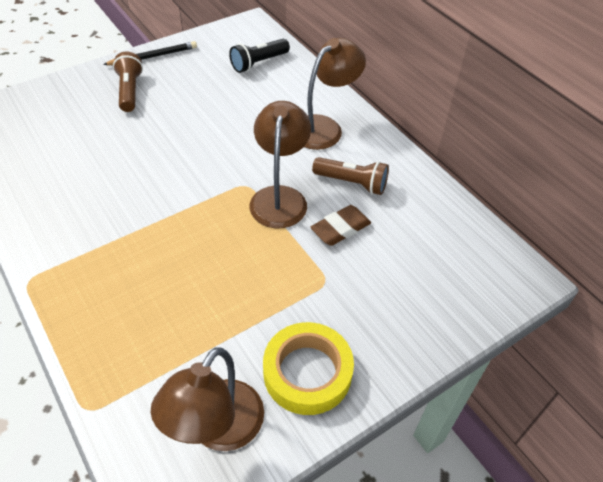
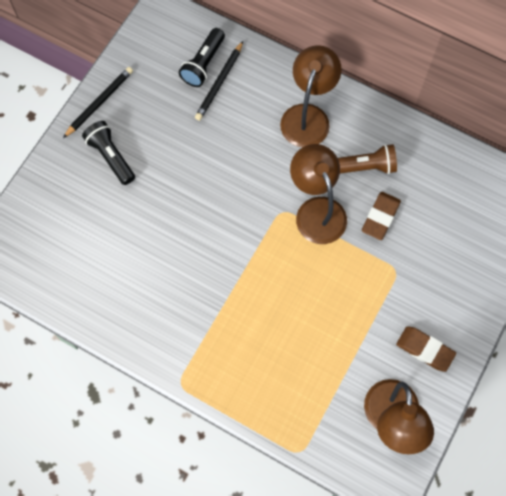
camera: 25 degrees left, 20 degrees up
(130, 91) = (111, 156): brown flashlight -> black flashlight
(262, 78) = (219, 83): none -> black pencil
(307, 372) = (425, 349): yellow tape -> brown eraser

